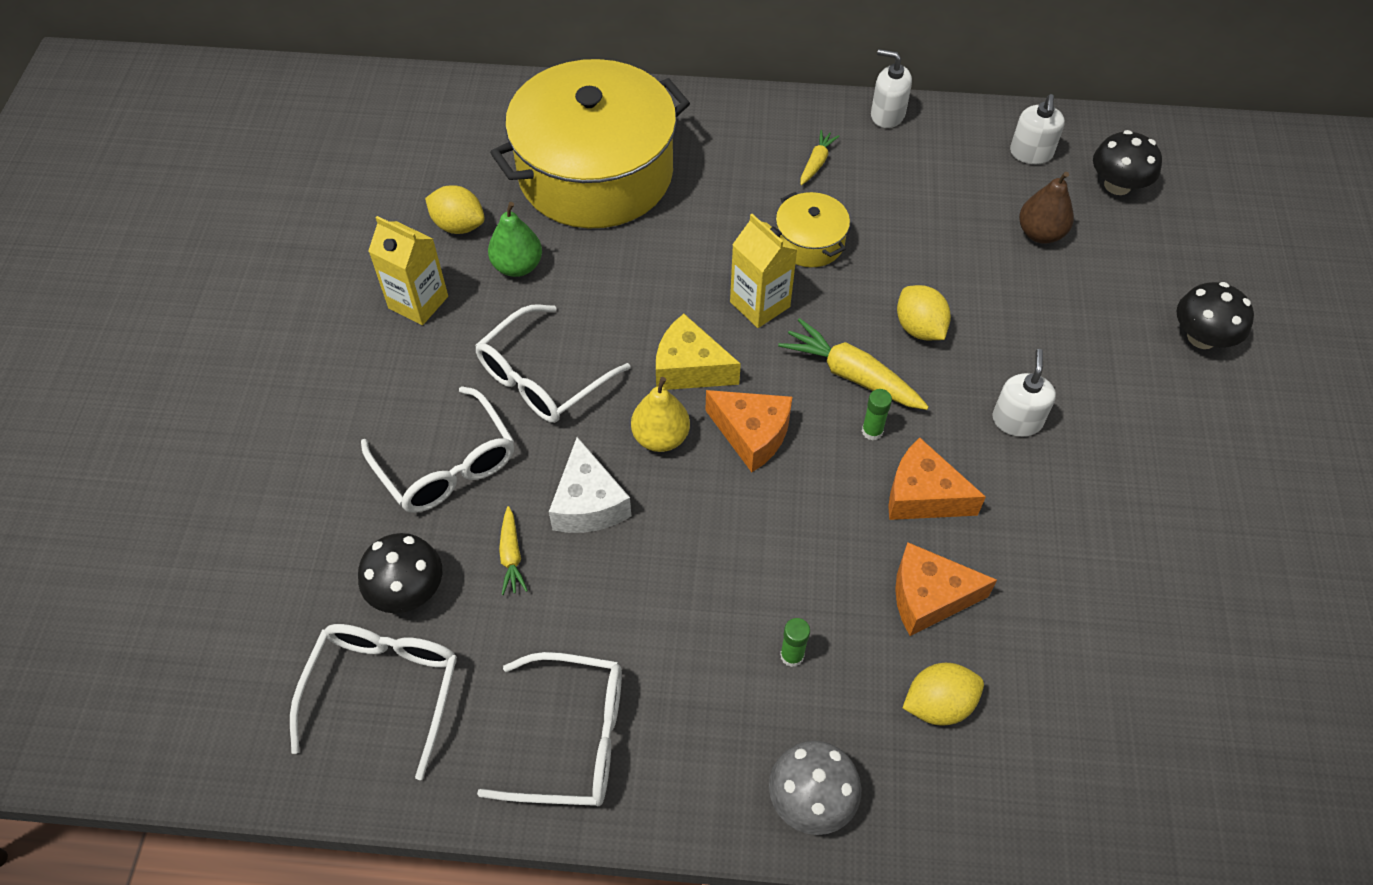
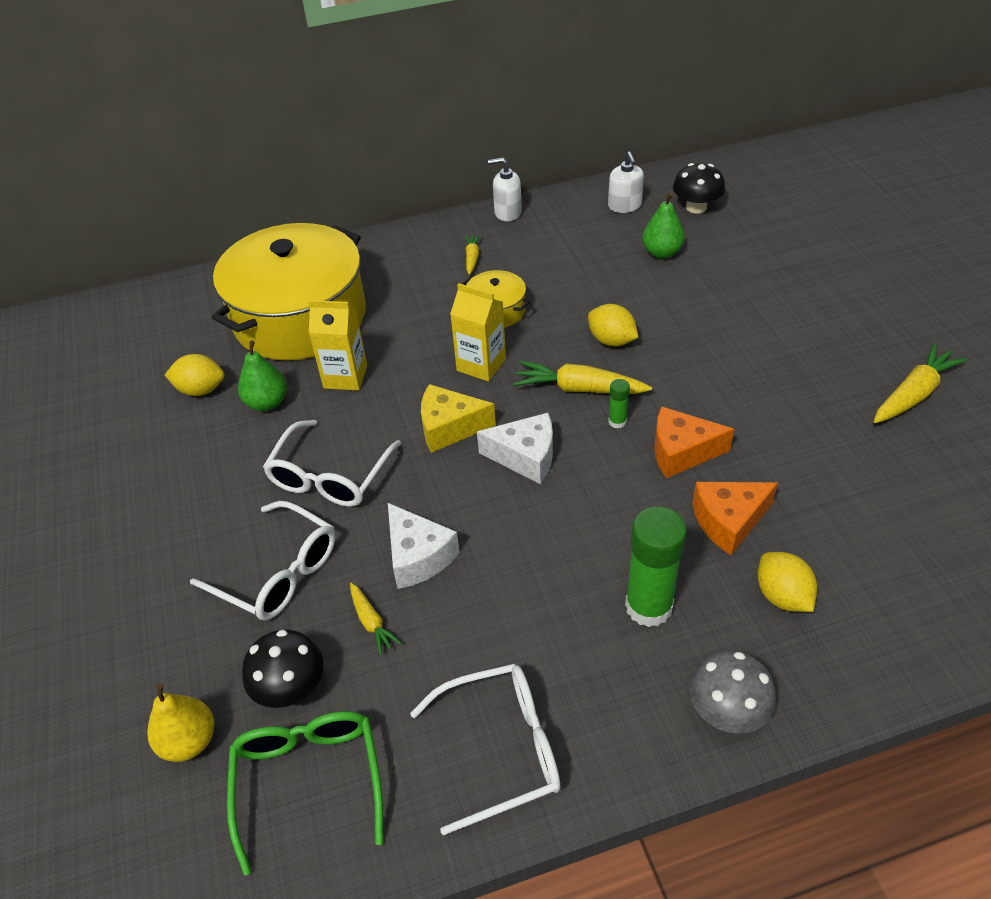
camera: 20 degrees left, 10 degrees down
(384, 690) = (309, 781): white glasses -> green glasses
(418, 302) = (192, 457): yellow carton -> yellow carton (345, 377)
(660, 437) = (453, 485): yellow pear -> yellow pear (189, 741)
(752, 434) = (525, 457): orange cheese -> white cheese
(792, 655) = (648, 606): green glue stick -> green glue stick, size x2.19
(938, 704) = (782, 596): yellow lemon -> yellow lemon turned 75 degrees counterclockwise
(1016, 420) = (719, 377): white soap dispenser -> none
(1040, 233) = (661, 253): brown pear -> green pear
(1201, 337) = (812, 281): black mushroom -> none
(1235, 530) = (913, 394): none -> yellow carrot

